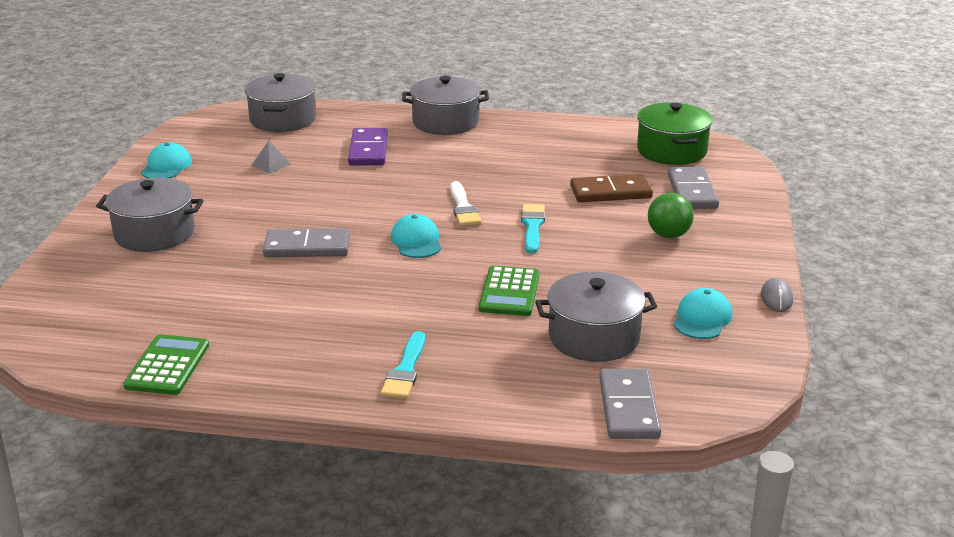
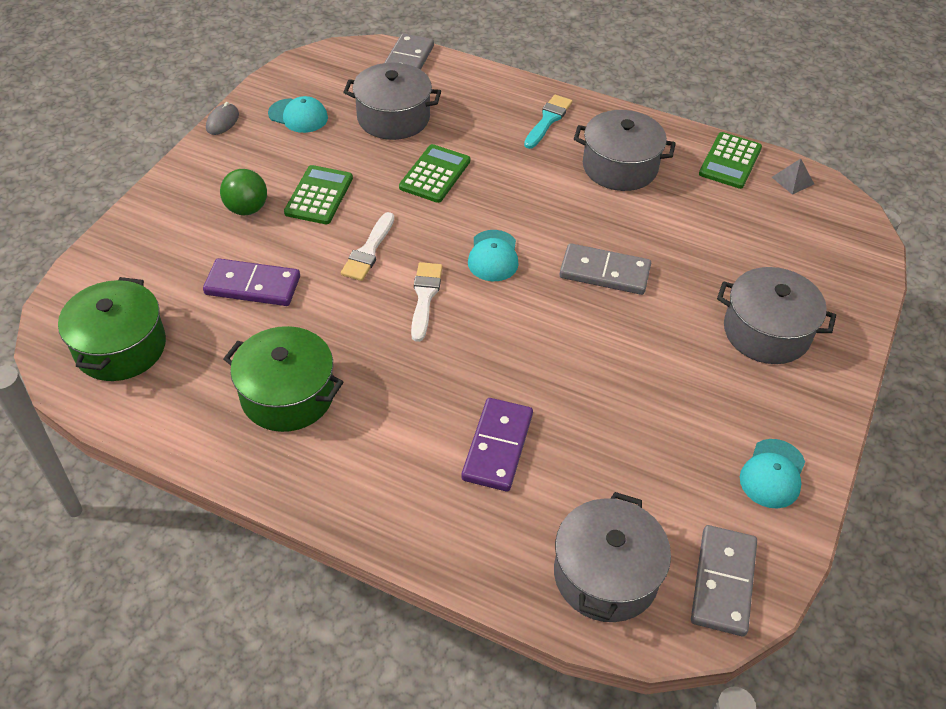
camera: 165 degrees left, 20 degrees up
(271, 164) = (632, 443): grey pyramid -> grey pyramid (792, 180)
(445, 122) = (365, 498): grey pot -> grey pot (620, 167)
(530, 149) = (287, 395): none -> green pot
(532, 226) = (368, 251): turquoise brush -> white brush
(610, 192) = (252, 286): brown domino -> purple domino
(612, 255) = (319, 195): none -> green calculator
(692, 192) = (167, 266): grey domino -> grey domino (723, 582)
(702, 318) = (298, 116): turquoise cap -> turquoise cap turned 105 degrees counterclockwise

